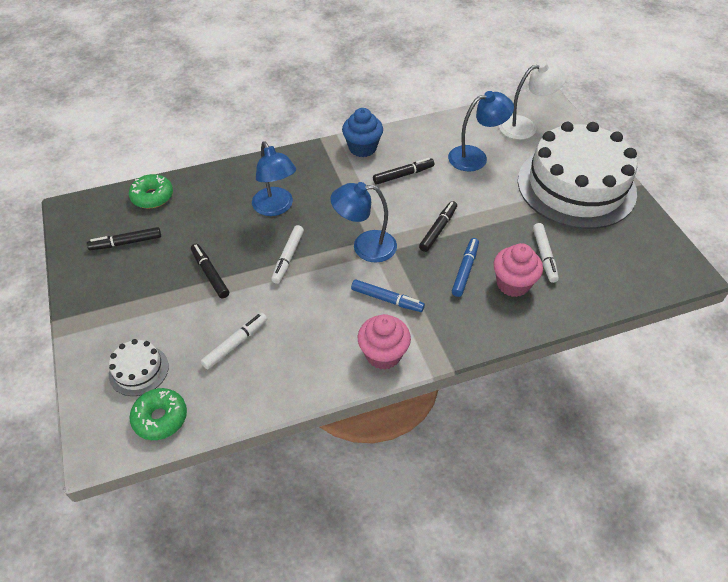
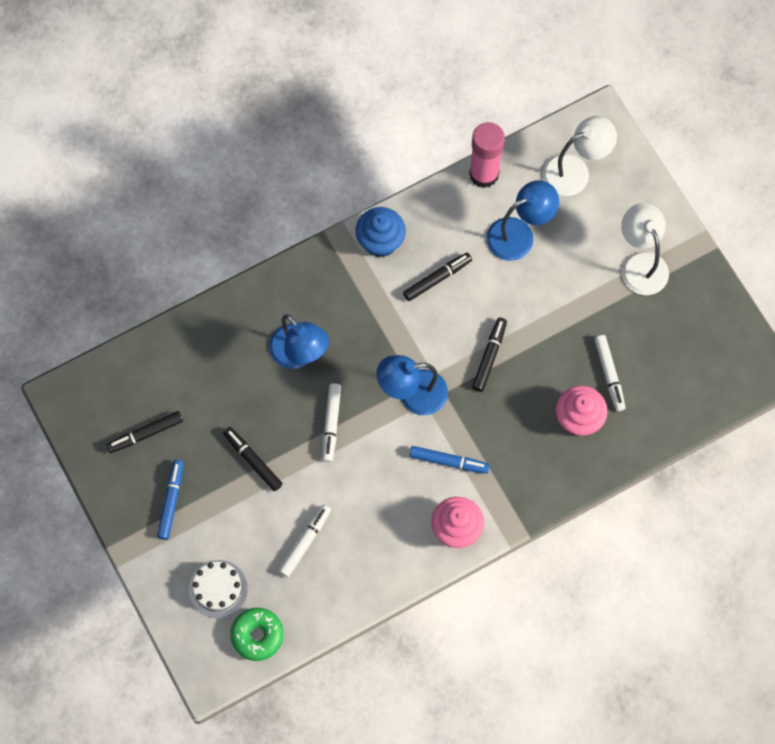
camera: 10 degrees left, 20 degrees up
(152, 197) = (151, 362): green donut -> none
(452, 120) = (484, 174): none -> pink glue stick
(465, 270) = (526, 409): blue marker -> blue marker (171, 501)
(576, 186) = (640, 263): white cake -> white lamp

